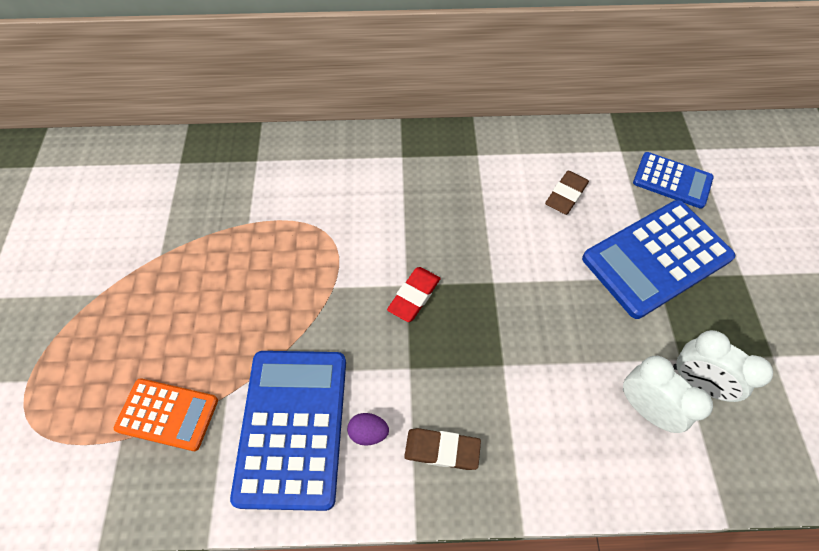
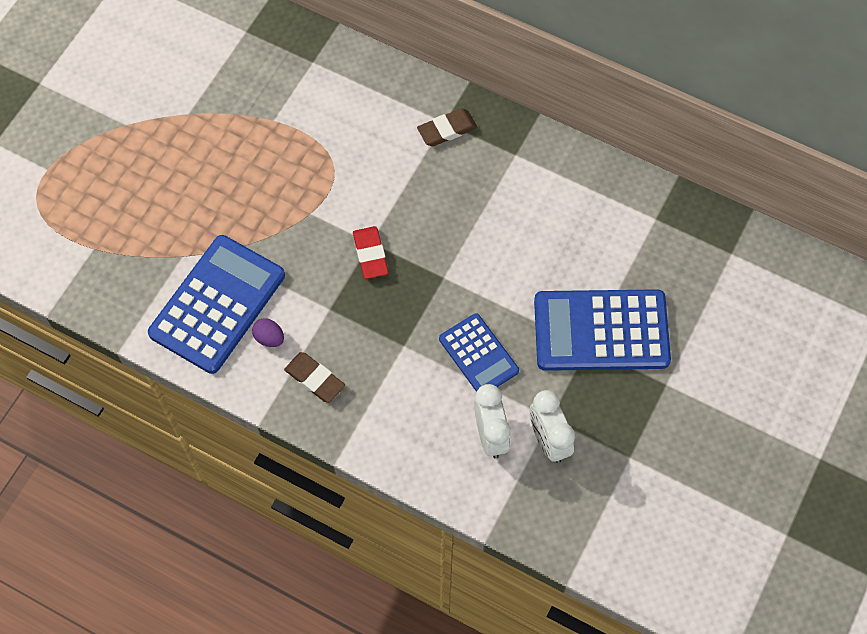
camera: 30 degrees right, 5 degrees up
(167, 414) = (134, 247): orange calculator -> none
(414, 296) = (370, 254): red eraser -> red eraser turned 75 degrees counterclockwise
(566, 195) = (567, 234): brown eraser -> brown eraser (447, 130)
(672, 180) = (678, 271): blue calculator -> blue calculator (478, 355)

